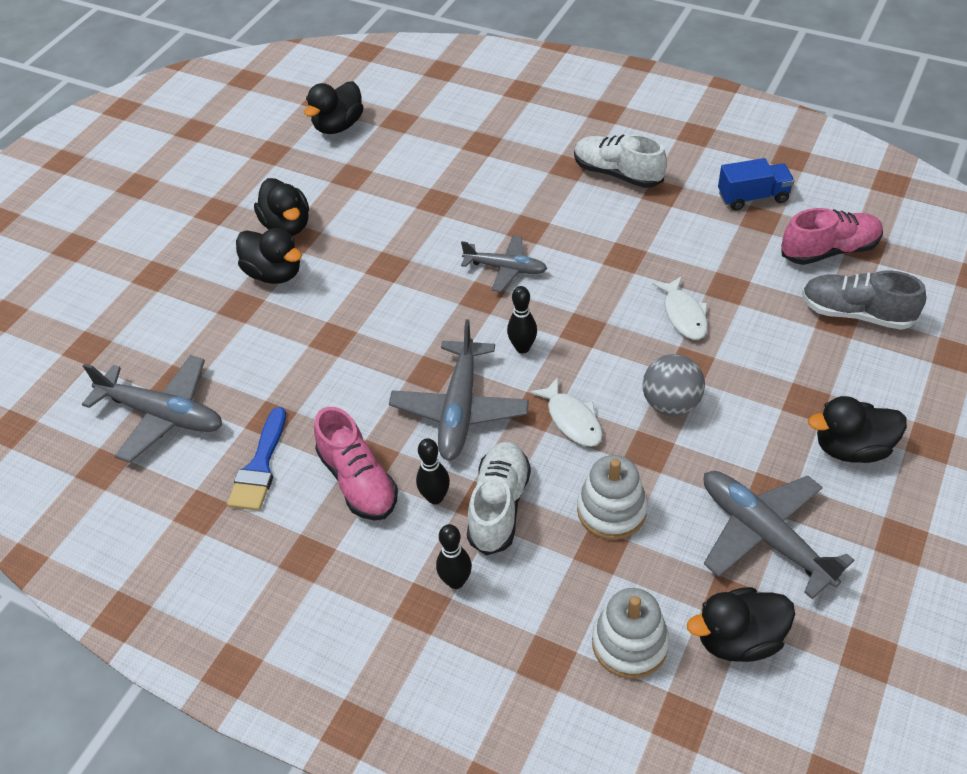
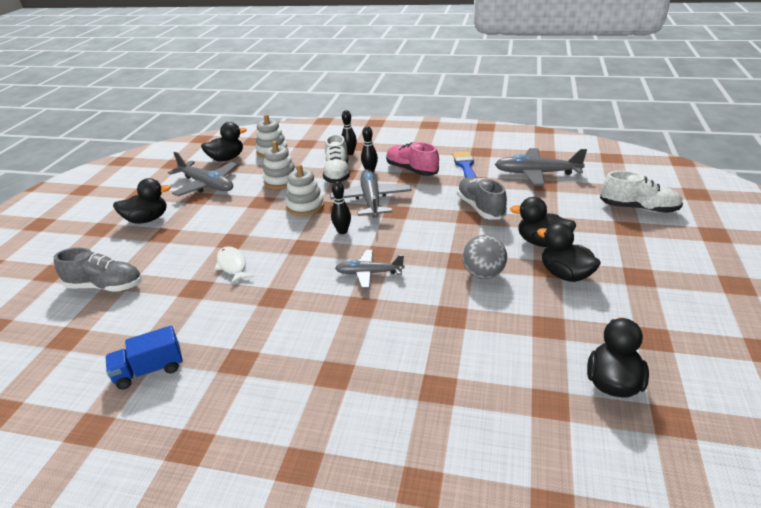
camera: 165 degrees right, 15 degrees down
(305, 352) = (480, 208): none -> grey shoe
(572, 419) = (305, 206): white fish -> white stacking toy
(617, 174) = (283, 374): white shoe -> white shoe (638, 208)
(670, 404) = (247, 221): grey ball -> grey ball (483, 274)
(829, 251) = (101, 329): pink shoe -> none

